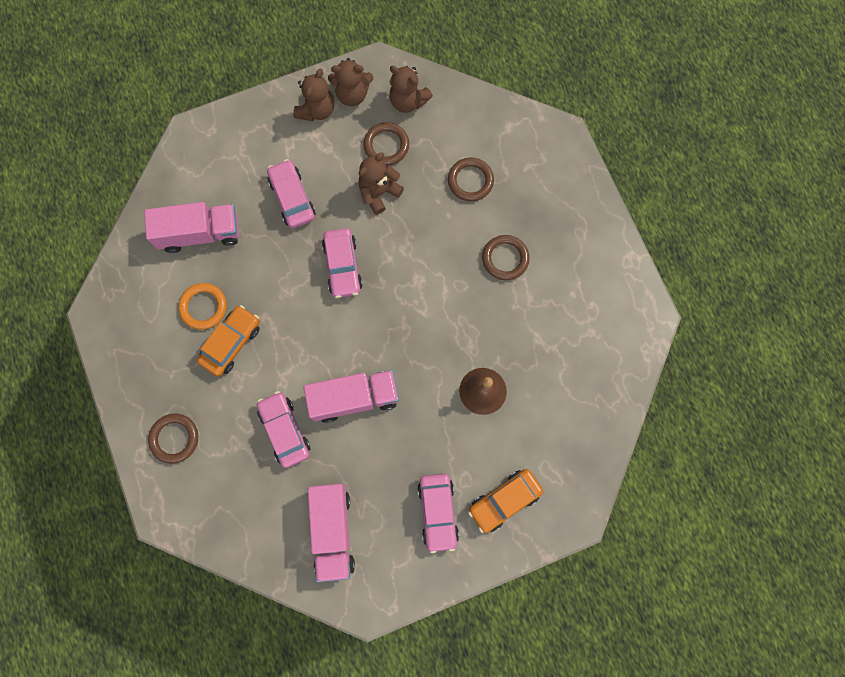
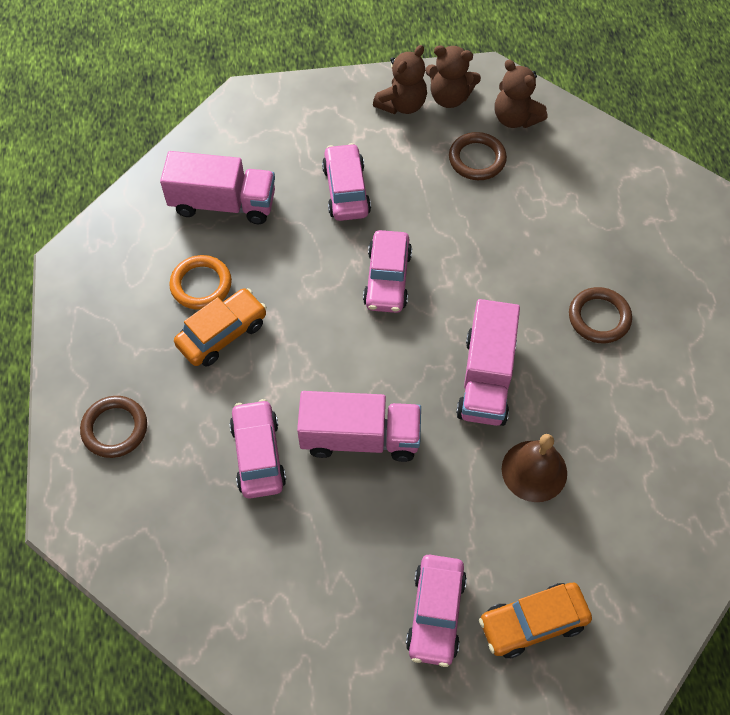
camera: 15 degrees right, 15 degrees down
(333, 531) = (285, 600): pink truck -> pink truck (486, 378)
(379, 192) = (454, 207): brown teddy bear -> none
(470, 181) = (573, 220): brown ring -> none

